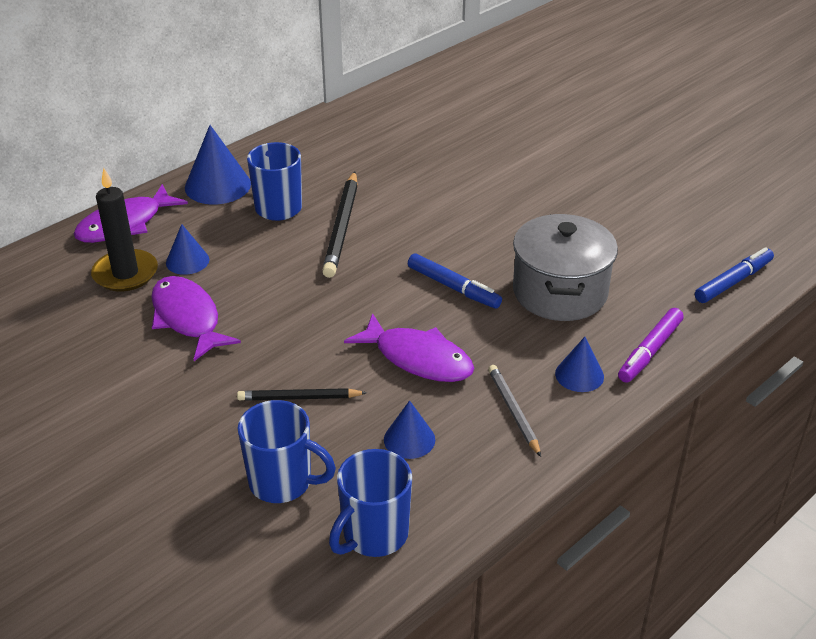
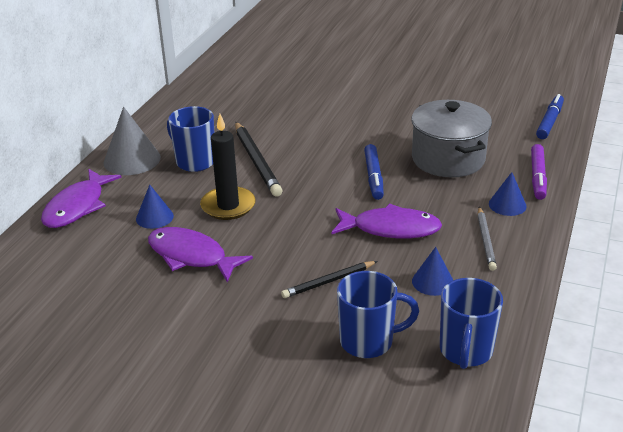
camera: 25 degrees left, 5 degrees down
(125, 273) = (110, 241): black candle -> black candle (228, 206)
(217, 185) = (132, 159): blue cone -> grey cone
(453, 287) = (373, 177): blue marker -> blue marker turned 75 degrees clockwise
(513, 411) = (486, 240): grey pencil -> grey pencil turned 135 degrees counterclockwise

